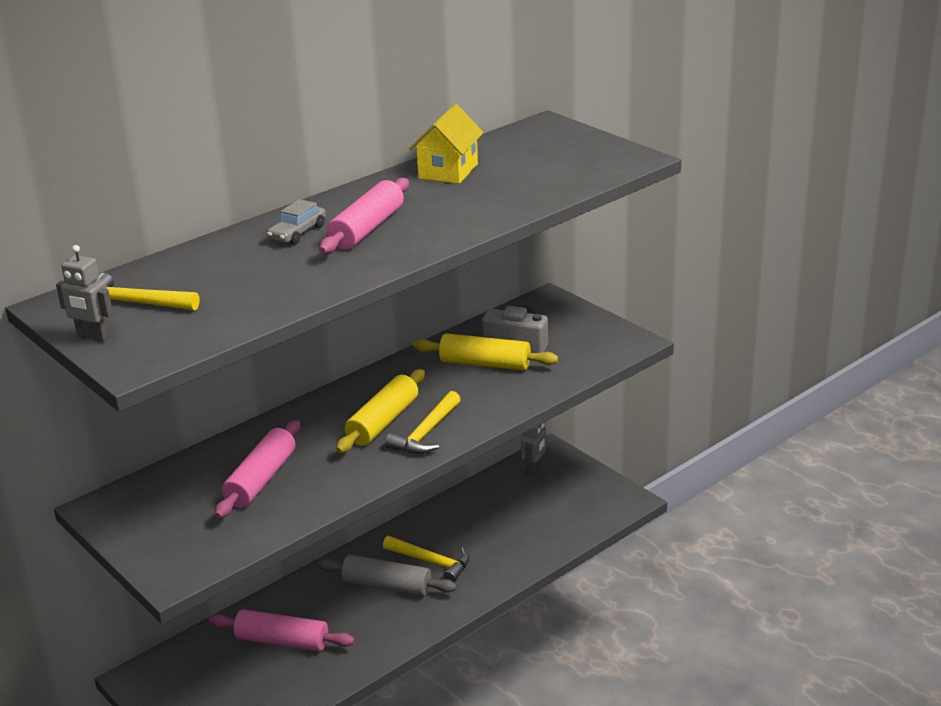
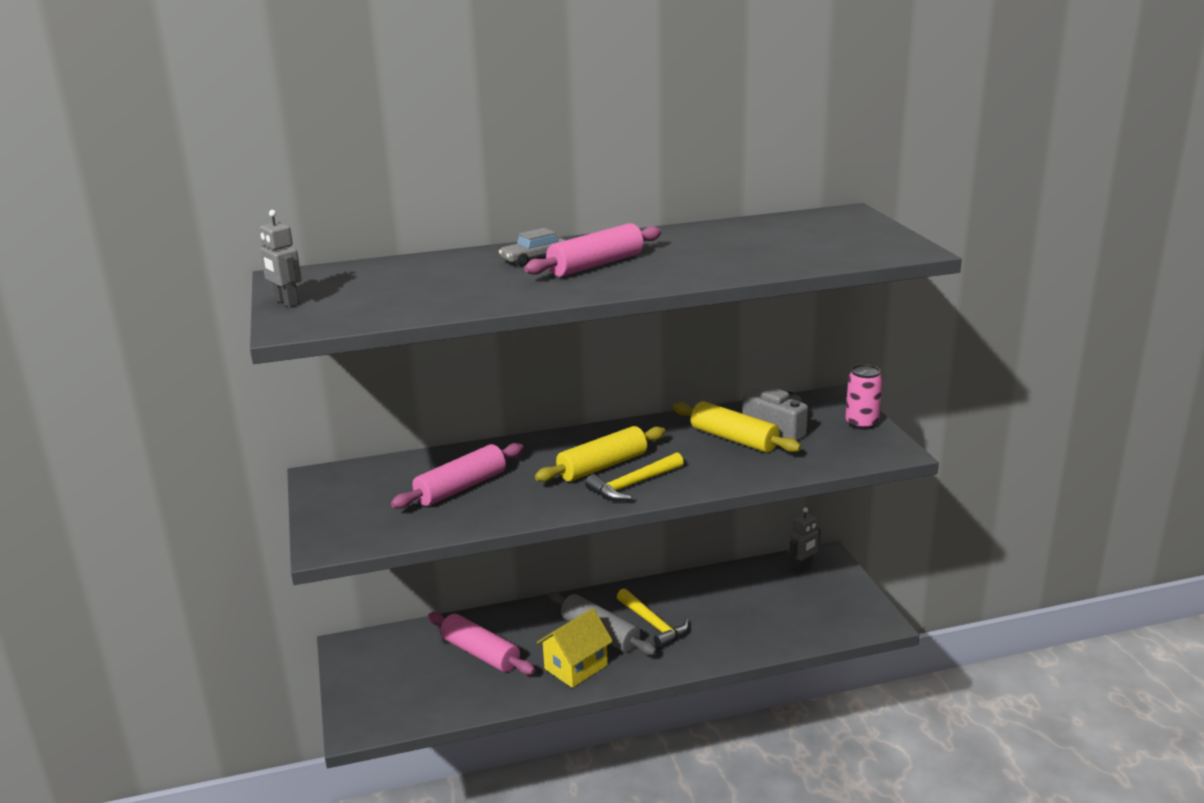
camera: 25 degrees right, 5 degrees down
(132, 303) = (344, 285): yellow hammer -> none
(448, 171) = (717, 234): yellow house -> yellow house (576, 667)
(586, 321) = (861, 423): none -> pink can

